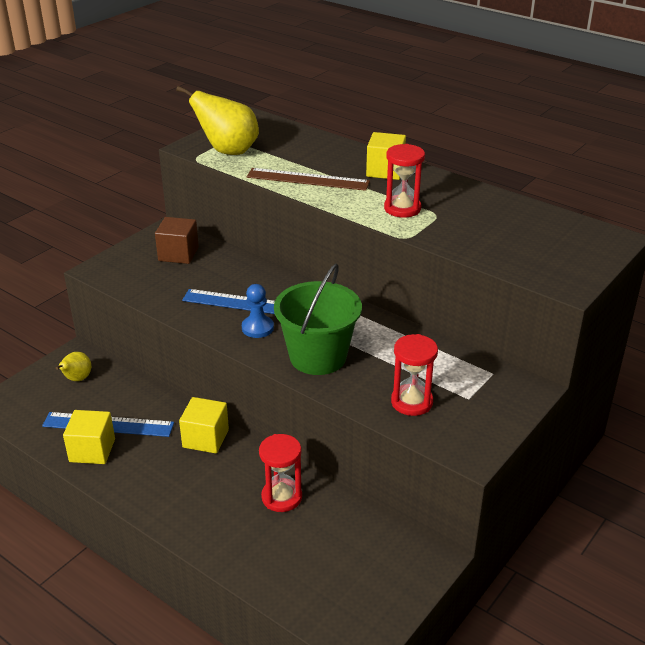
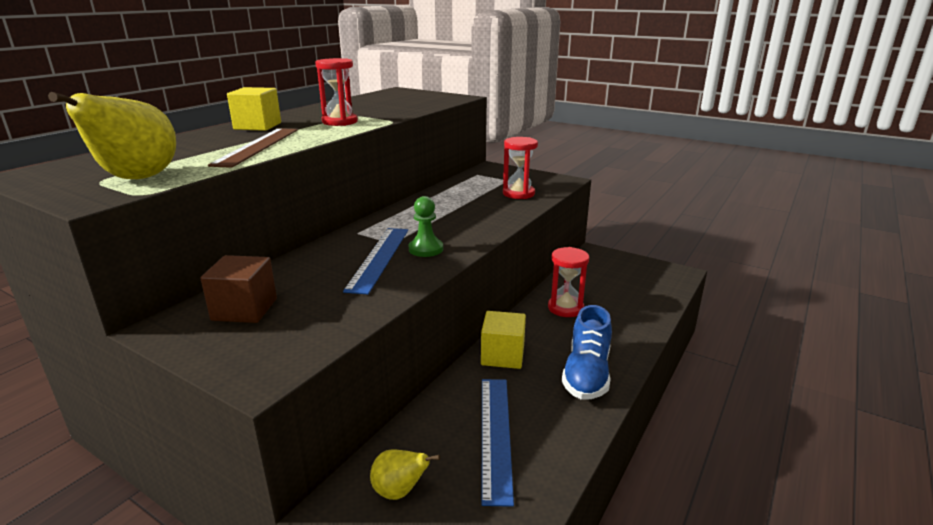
camera: 95 degrees left, 10 degrees down
(92, 450) = (546, 440): yellow cube -> none
(162, 490) = (586, 374): none -> blue shoe
(257, 328) = (425, 249): blue pawn -> green pawn
(318, 357) = (469, 223): green bucket -> none

